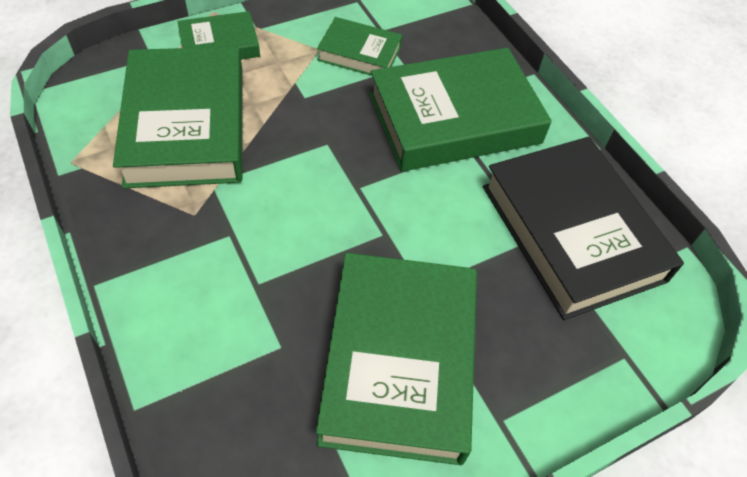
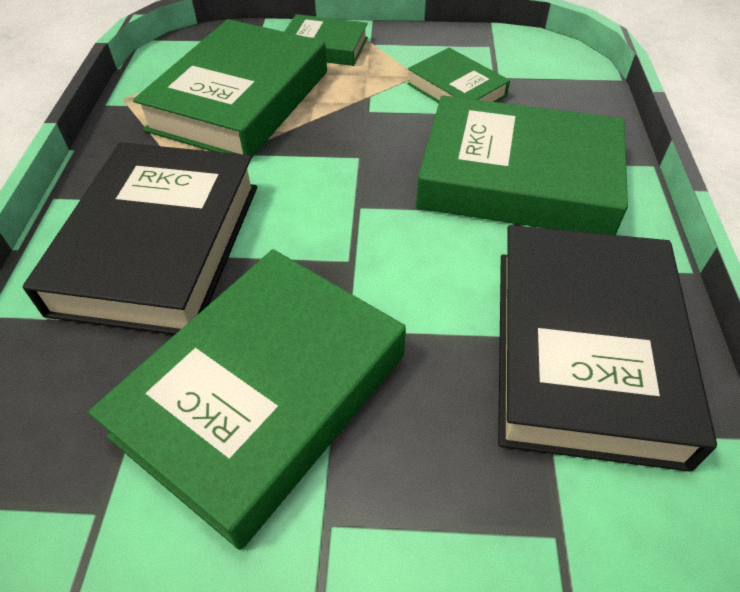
camera: 35 degrees right, 5 degrees down
(229, 287) = (159, 246): none -> black book

